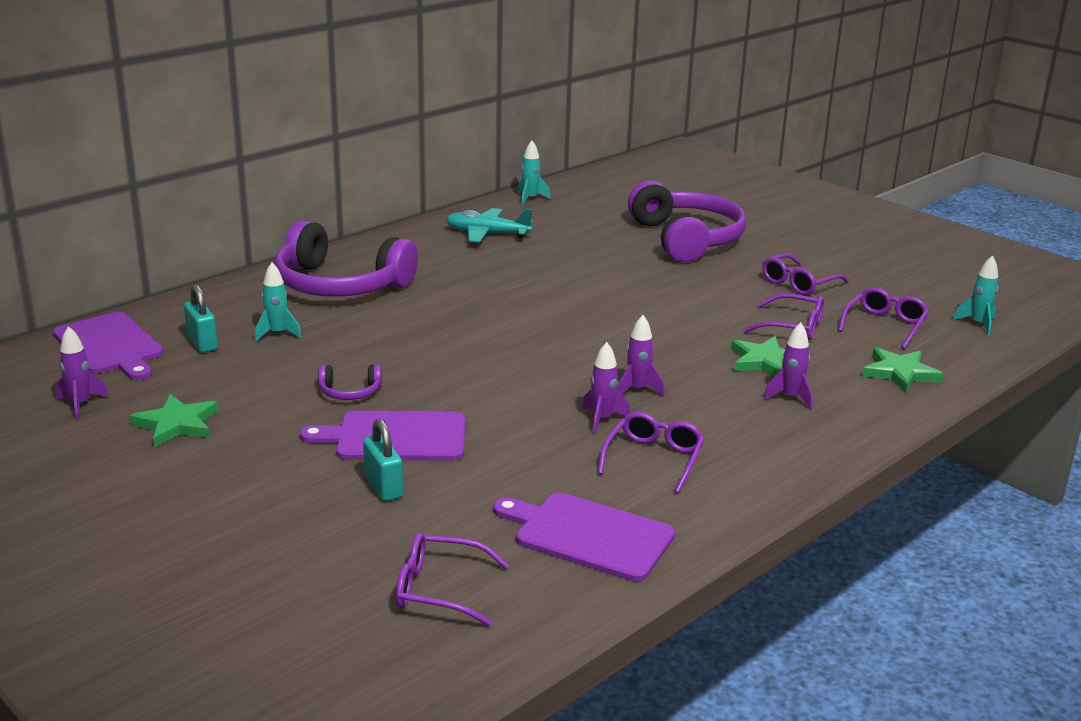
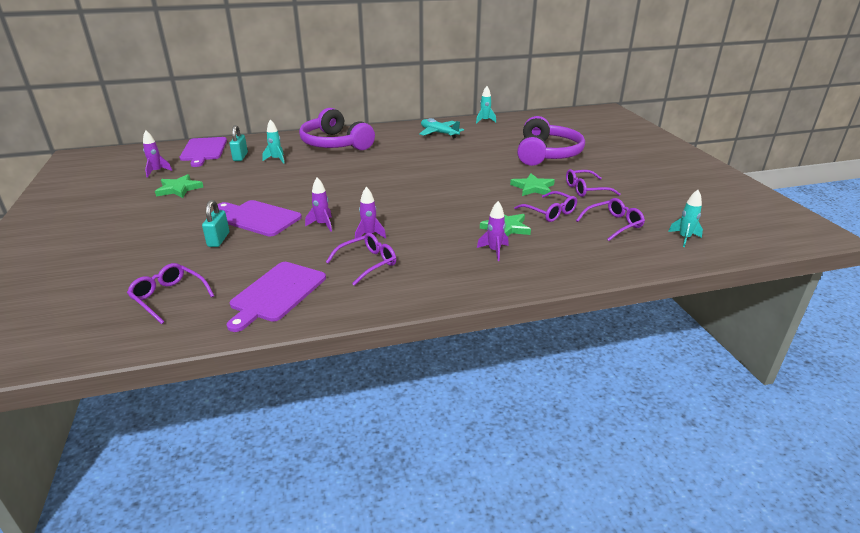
camera: 30 degrees right, 5 degrees up
(350, 392) = (269, 192): purple headphones -> none
(588, 535) = (276, 293): purple cutting board -> purple cutting board turned 120 degrees counterclockwise
(637, 390) = (410, 225): purple rocket -> purple rocket (322, 225)
(900, 373) = (586, 254): green star -> green star (533, 187)

